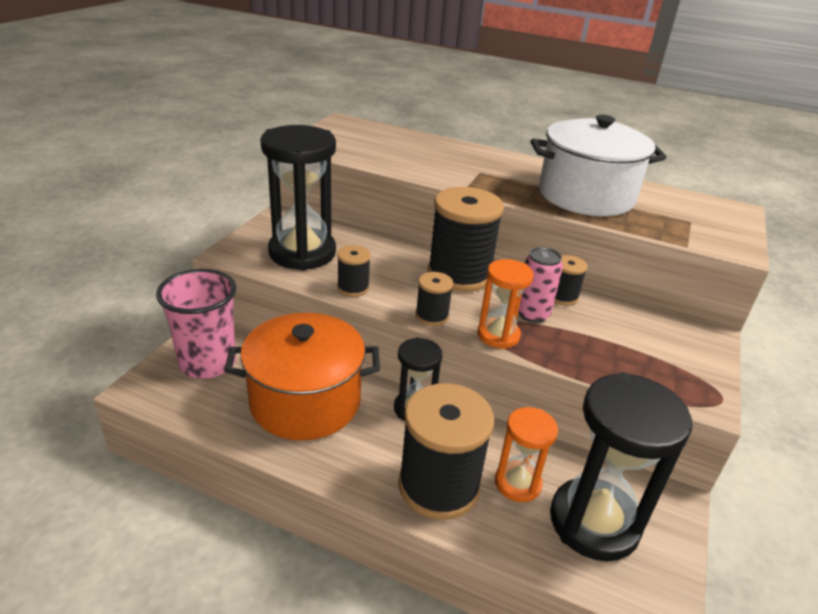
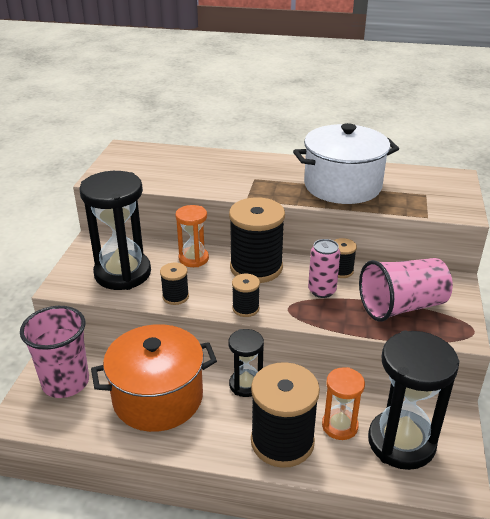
camera: 10 degrees left, 0 degrees up
(498, 335) = (301, 314): orange hourglass -> orange hourglass (193, 259)
(631, 351) = (402, 307): none -> pink cup

